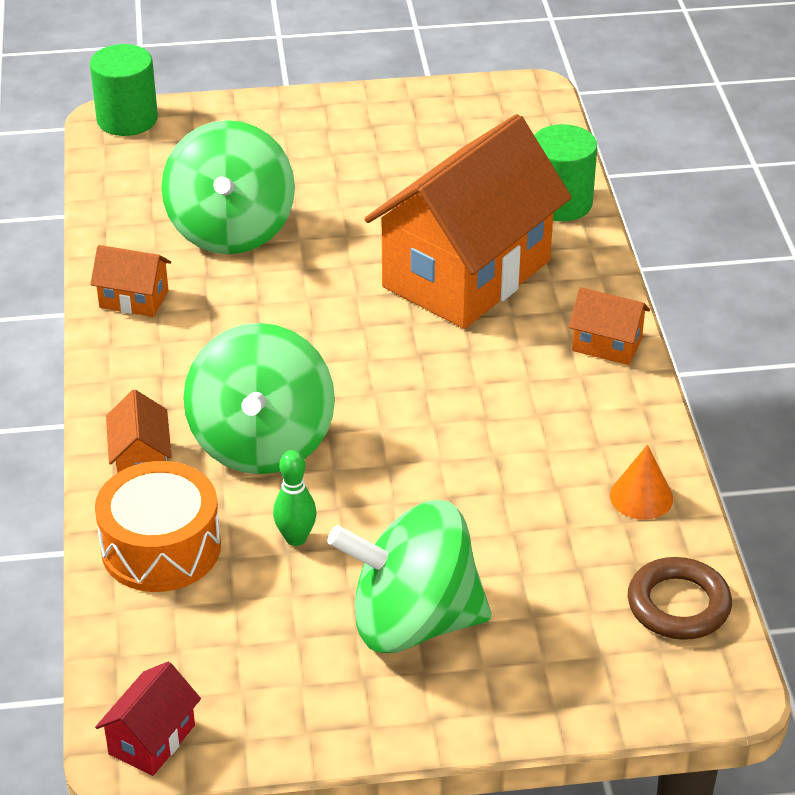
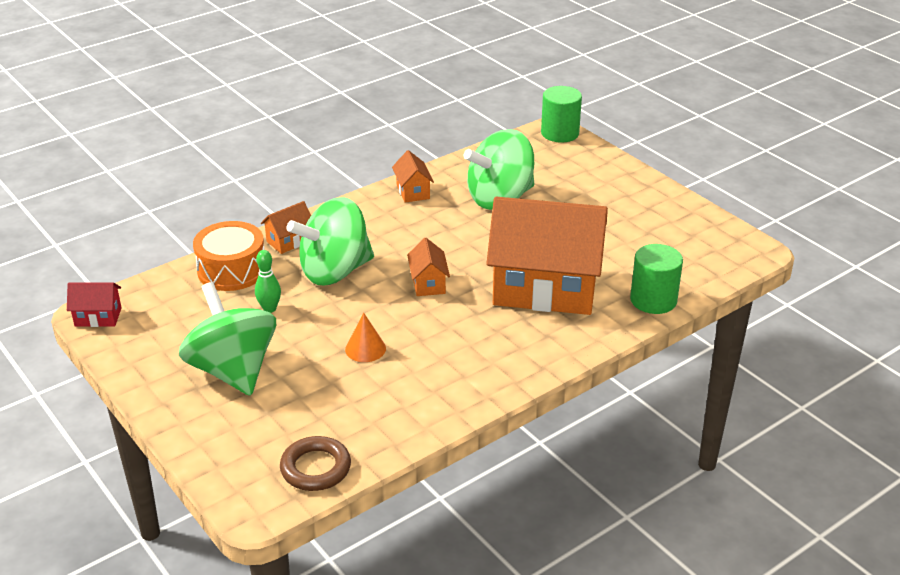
camera: 60 degrees right, 5 degrees down
(607, 345) = (531, 364): orange house -> orange house (428, 283)
(641, 497) = (401, 423): orange cone -> orange cone (365, 349)

